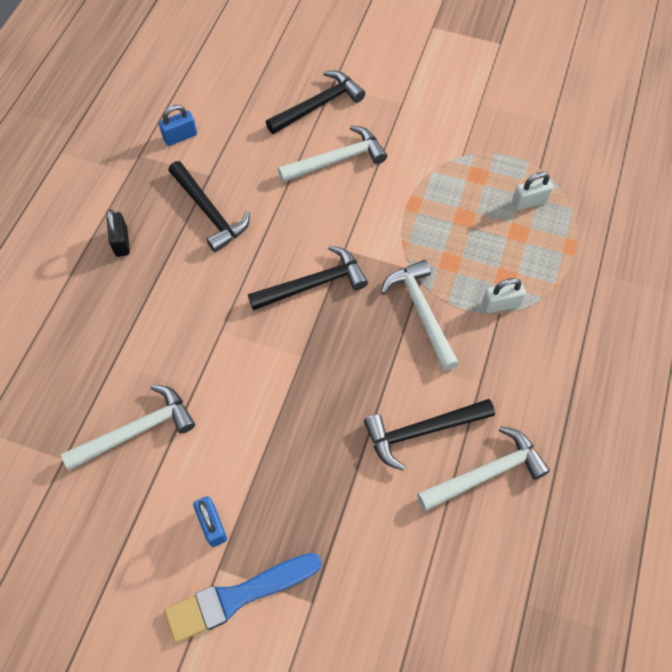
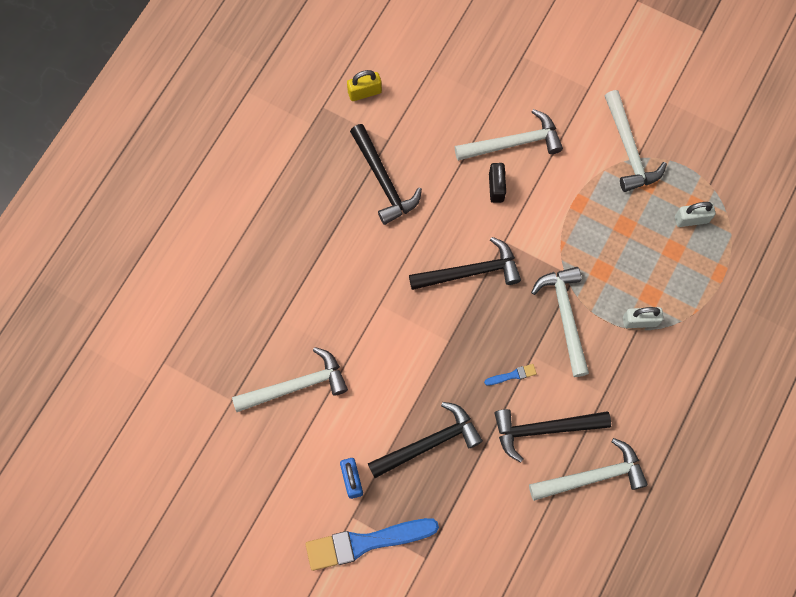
camera: 10 degrees right, 10 degrees up
(121, 242) = (298, 199): black padlock -> black padlock (496, 187)
(180, 137) = (364, 92): blue padlock -> yellow padlock
(319, 105) = (505, 77): black hammer -> black hammer (429, 443)
(376, 380) = (512, 375): none -> blue brush
(452, 149) = (629, 149): none -> white hammer

